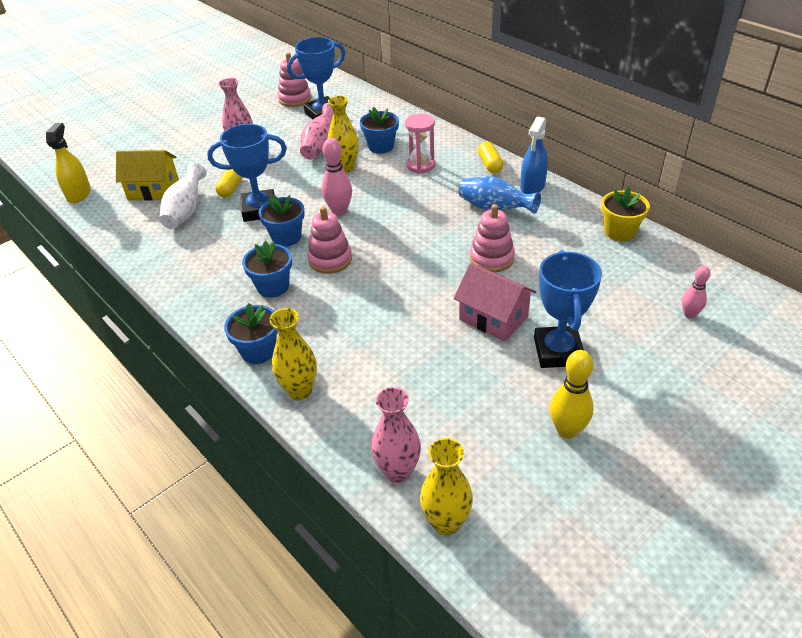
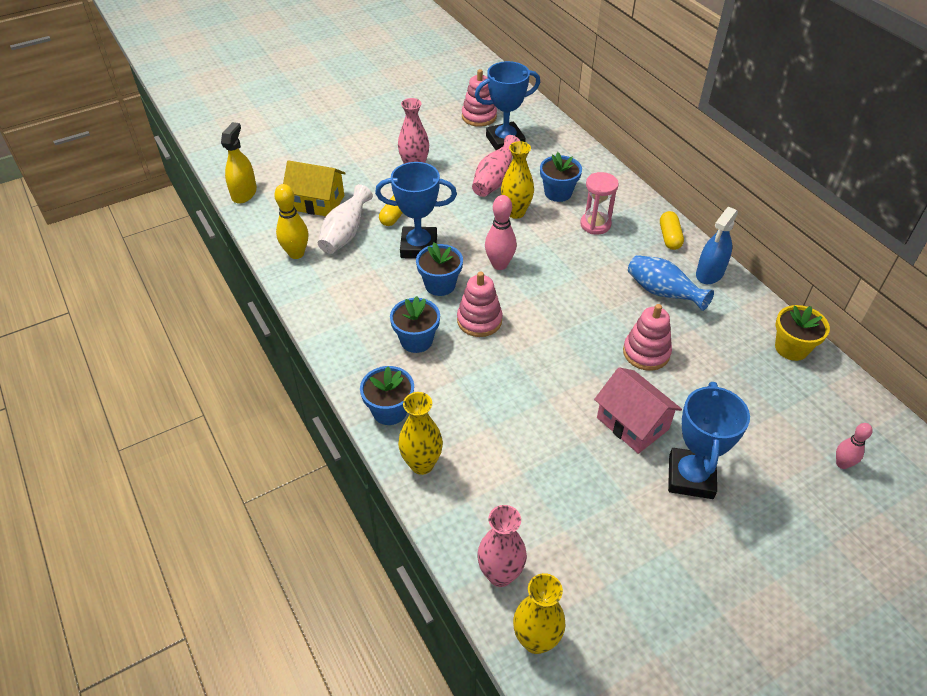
camera: 10 degrees right, 5 degrees up
(567, 431) = (679, 569): yellow bowling pin -> yellow bowling pin (296, 254)

